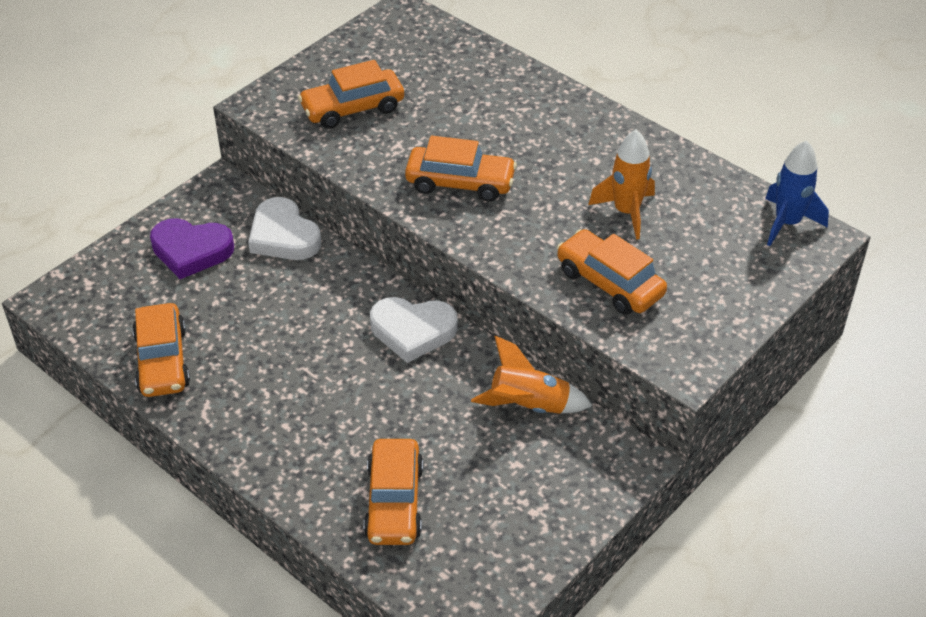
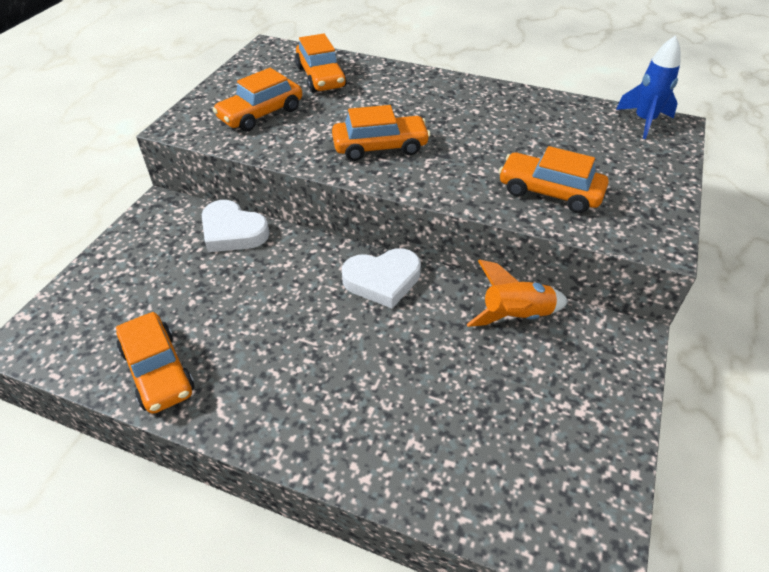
camera: 20 degrees left, 0 degrees up
(191, 251) = (152, 263): purple heart -> none
(394, 502) = (450, 445): orange car -> orange car (321, 77)
(626, 212) = (524, 139): orange rocket -> none

